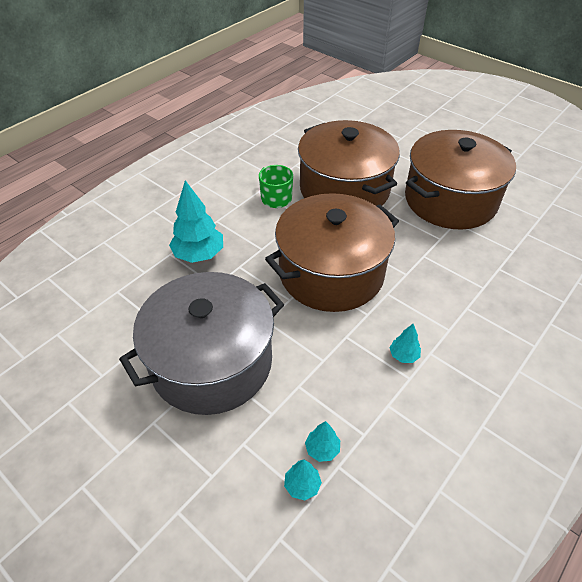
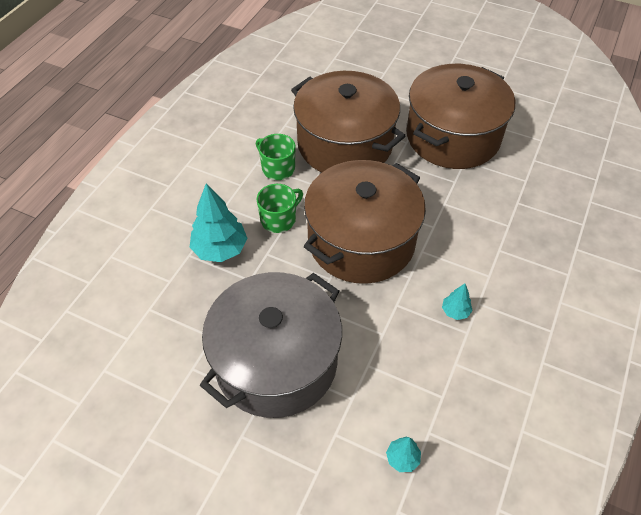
camera: 15 degrees left, 5 degrees up
(261, 240) = (279, 219): none -> green mug
(322, 449) = (409, 420): turquoise tree -> none

